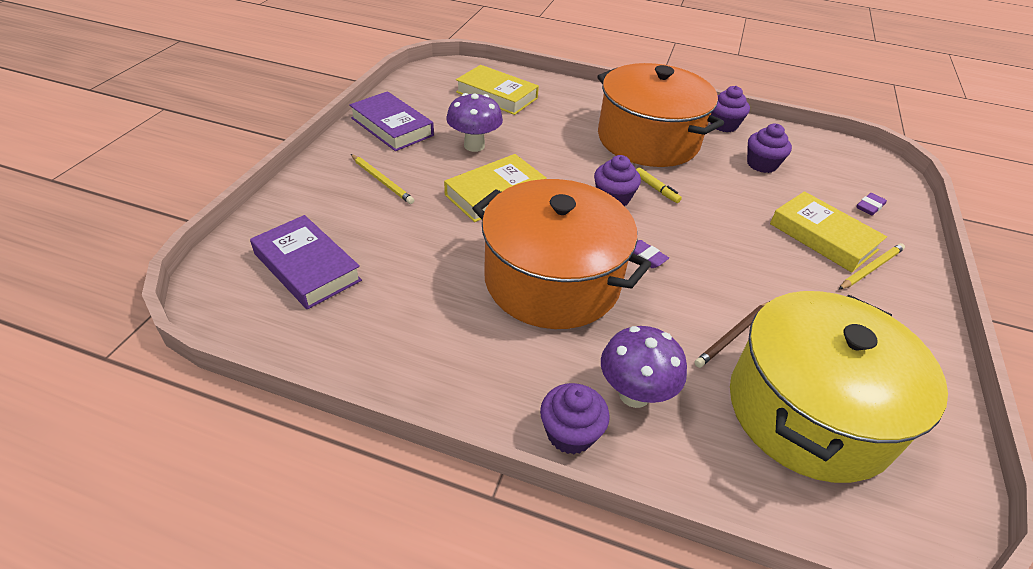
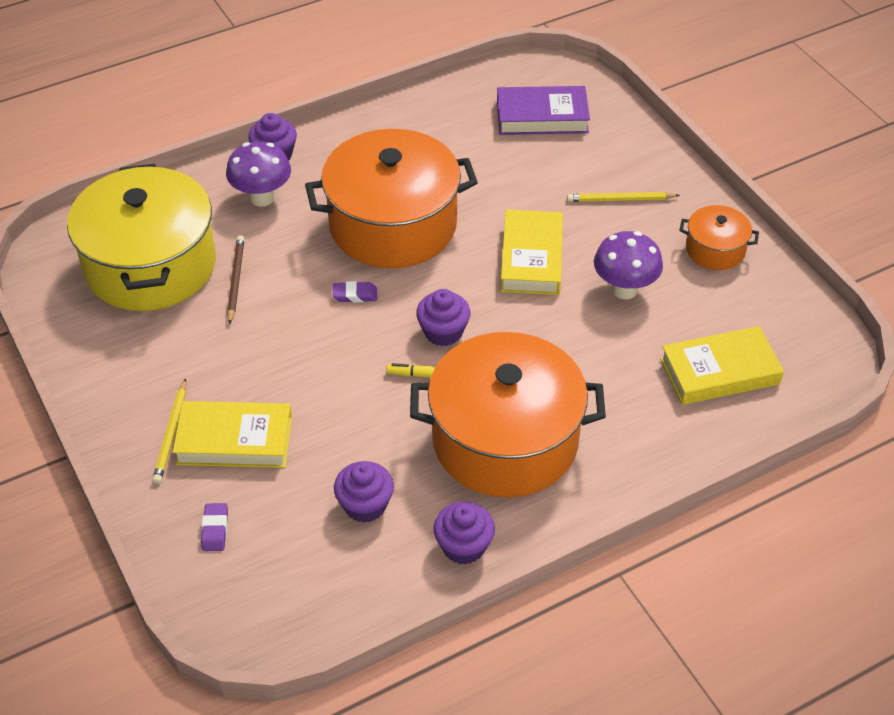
camera: 135 degrees right, 5 degrees up
(392, 127) = (715, 249): purple book -> orange pot

